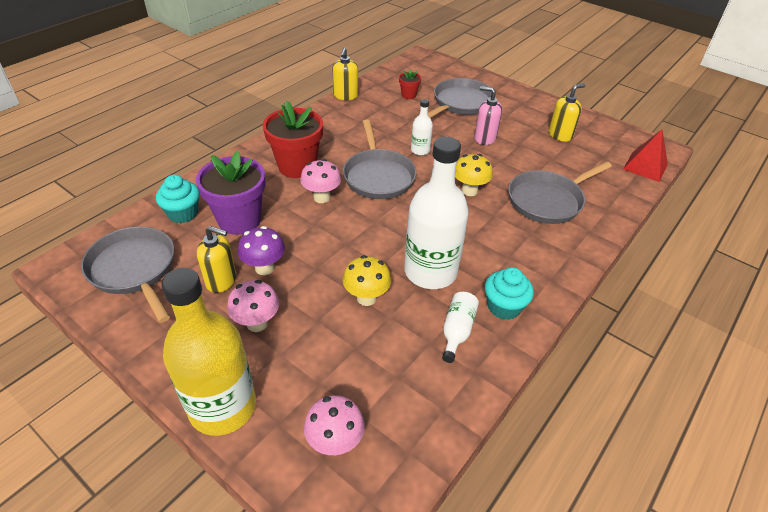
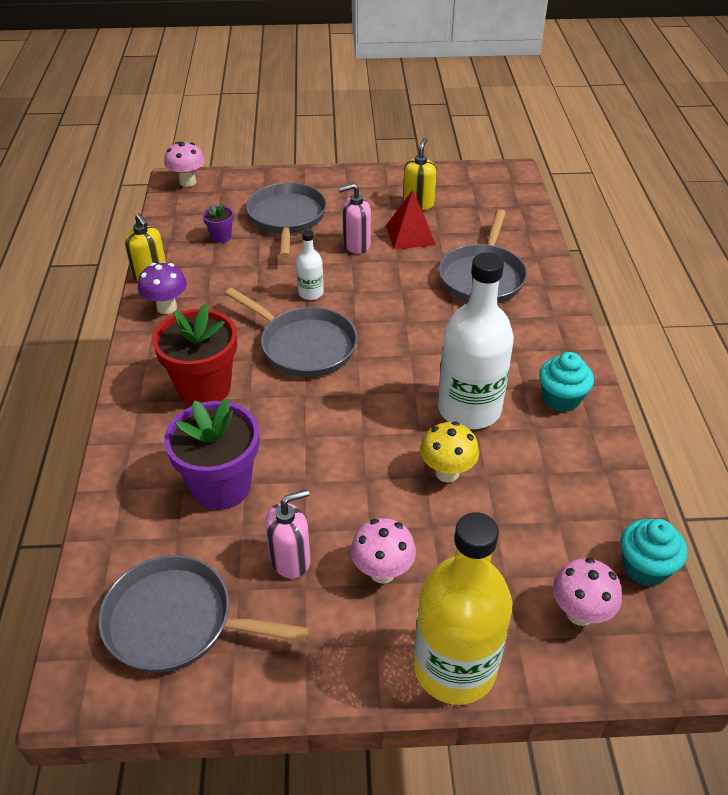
camera: 40 degrees left, 0 degrees up
(183, 213) = (144, 523): turquoise cupcake -> turquoise cupcake (645, 567)
(221, 281) = (290, 560): yellow soap dispenser -> pink soap dispenser
(264, 268) = (316, 515): purple mushroom -> purple mushroom (167, 307)
(322, 197) = (276, 404): pink mushroom -> pink mushroom (188, 182)
(408, 95) = (221, 237): red flower pot -> purple flower pot
(457, 331) = (552, 446): white bottle -> none
(469, 191) = (407, 308): yellow mushroom -> none
(645, 166) = (519, 197): red pyramid -> red pyramid (410, 235)

